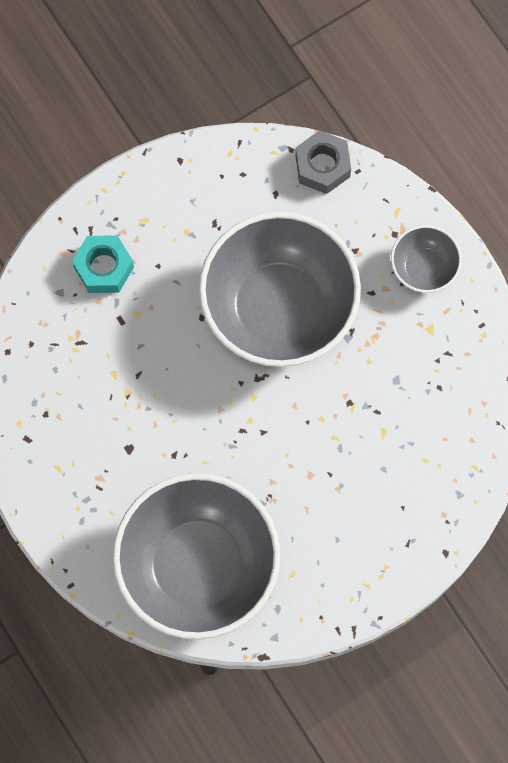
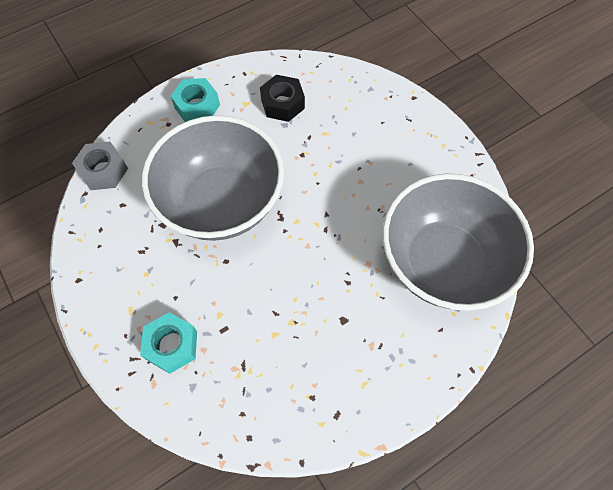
camera: 90 degrees left, 10 degrees down
(423, 268) = (197, 106): grey bowl -> turquoise nut
(430, 377) = (282, 104): none -> black nut

